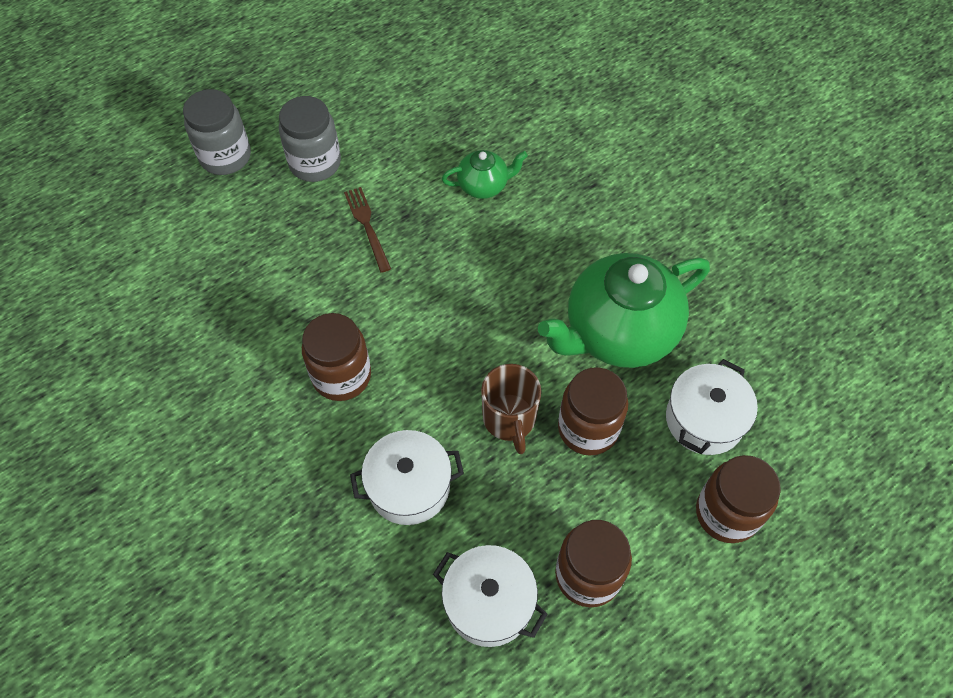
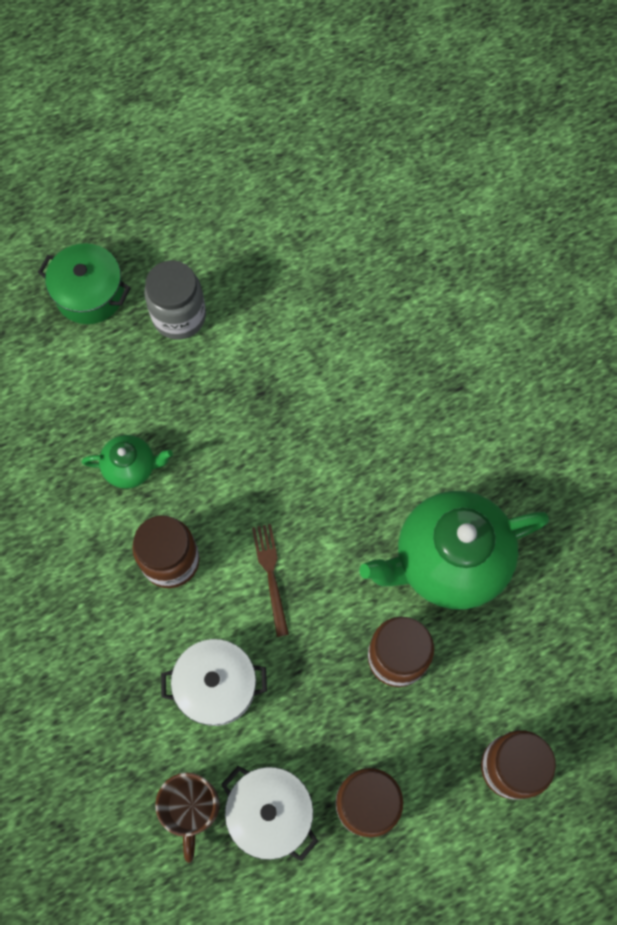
camera: 10 degrees right, 10 degrees up
(225, 156) = (90, 294): grey jar -> green pot
(367, 226) = (220, 399): brown fork -> brown fork (271, 575)
(484, 185) = (346, 371): green teapot -> green teapot (131, 467)
(509, 419) = (323, 634): brown mug -> brown mug (192, 808)
(704, 419) = (512, 668): white pot -> none

